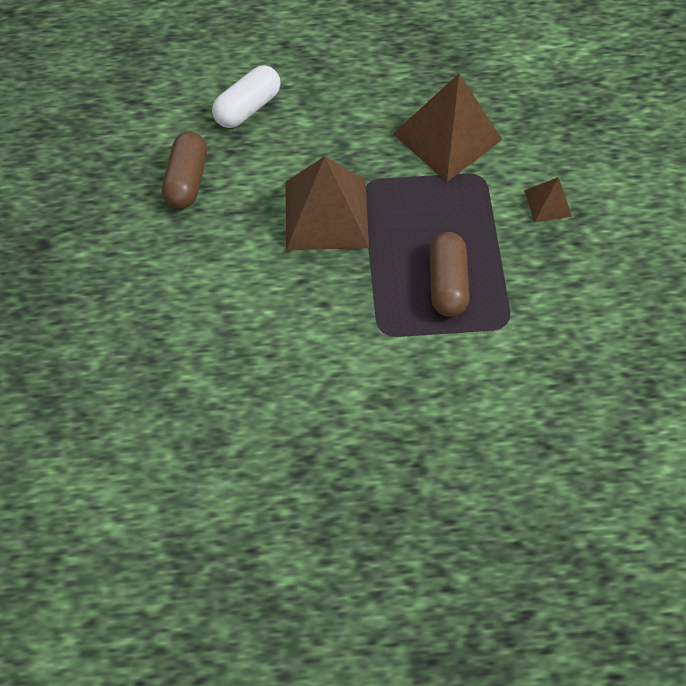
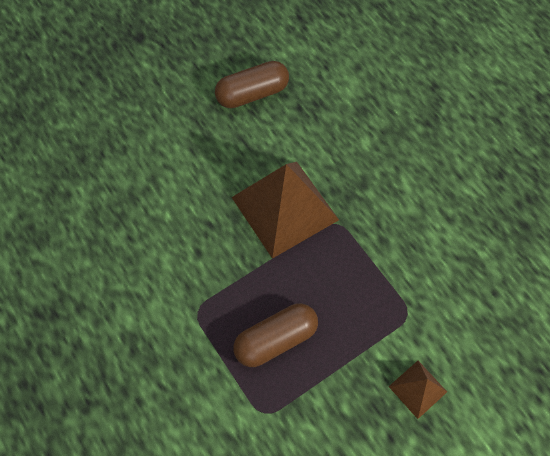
camera: 60 degrees right, 0 degrees up
(248, 108) = (349, 96): white capsule -> none
(447, 136) = (430, 263): brown pyramid -> none

